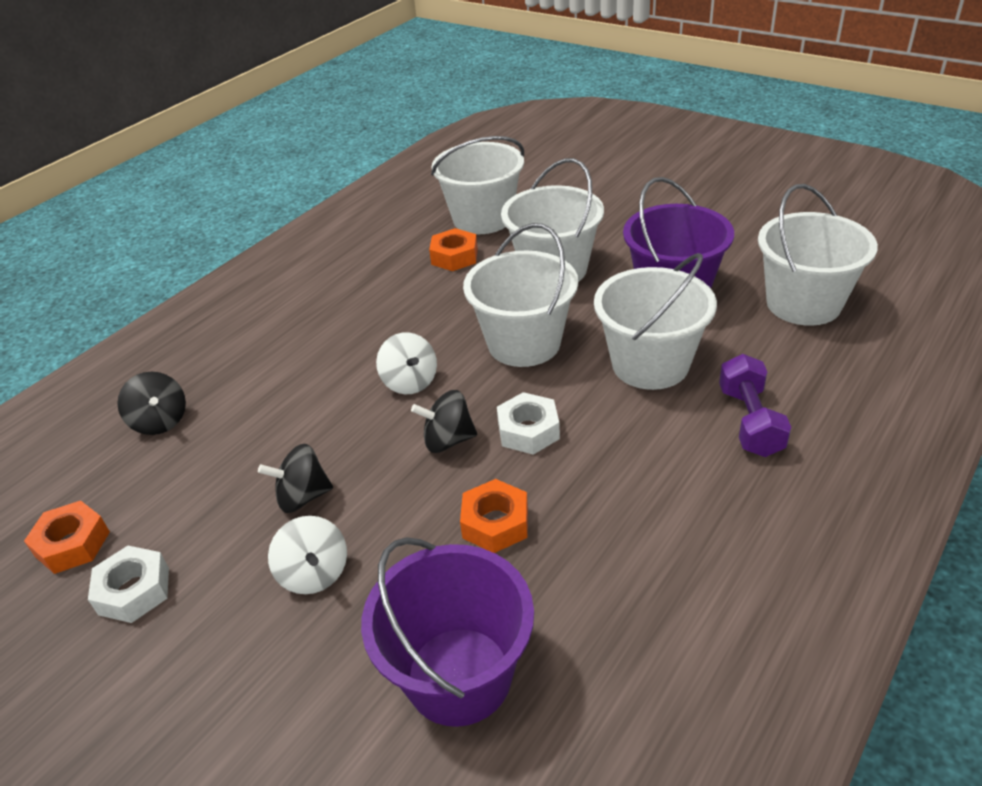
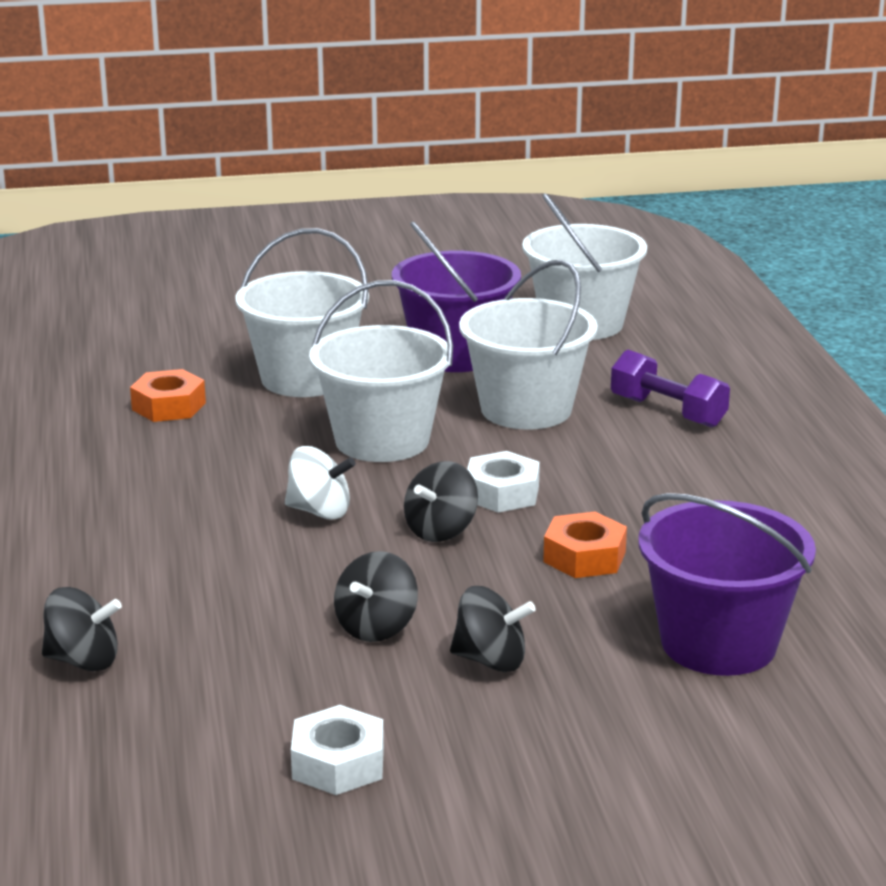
camera: 50 degrees left, 15 degrees down
(72, 544) = (191, 779): orange nut -> none
(314, 573) = (490, 660): white spinning top -> black spinning top
(482, 218) = (137, 365): white bucket -> none

